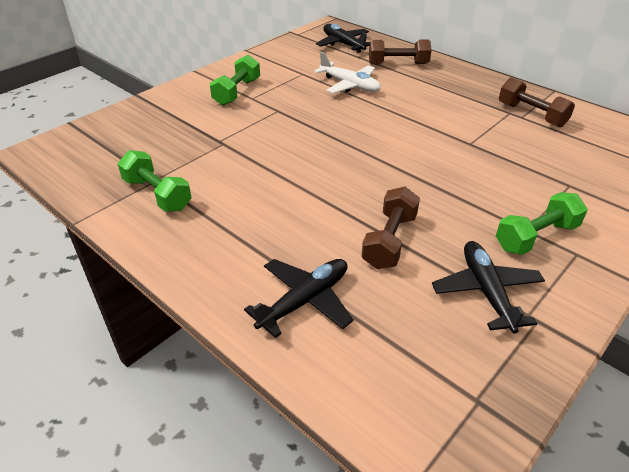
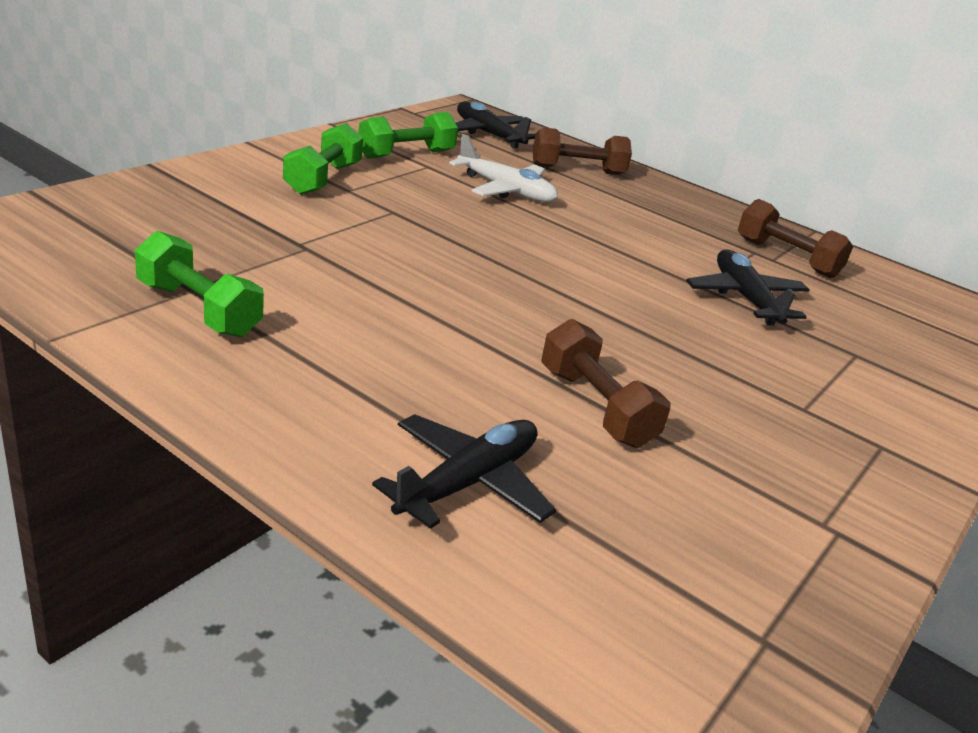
camera: 10 degrees left, 10 degrees down
(389, 241) = (596, 407): brown dumbbell -> brown dumbbell turned 45 degrees counterclockwise
(486, 291) = (756, 487): black plane -> black plane (745, 298)
(536, 237) = (819, 419): green dumbbell -> green dumbbell (406, 154)

